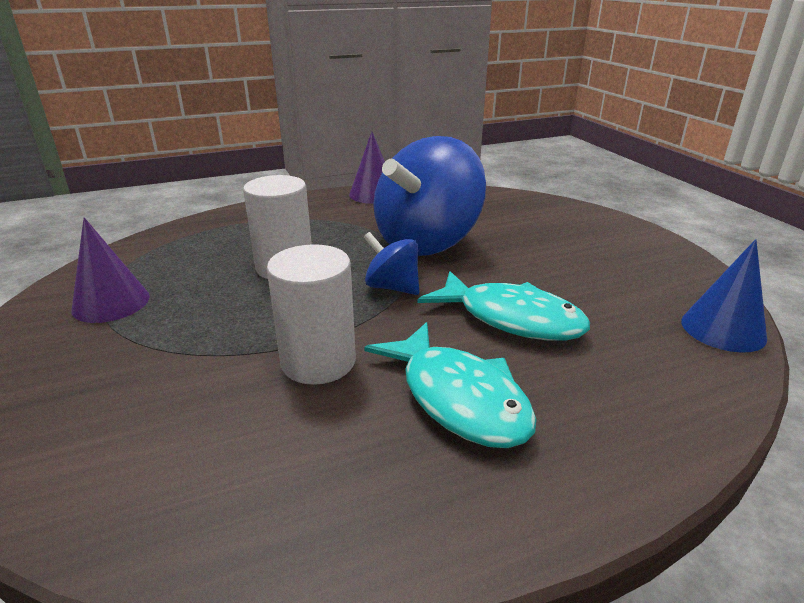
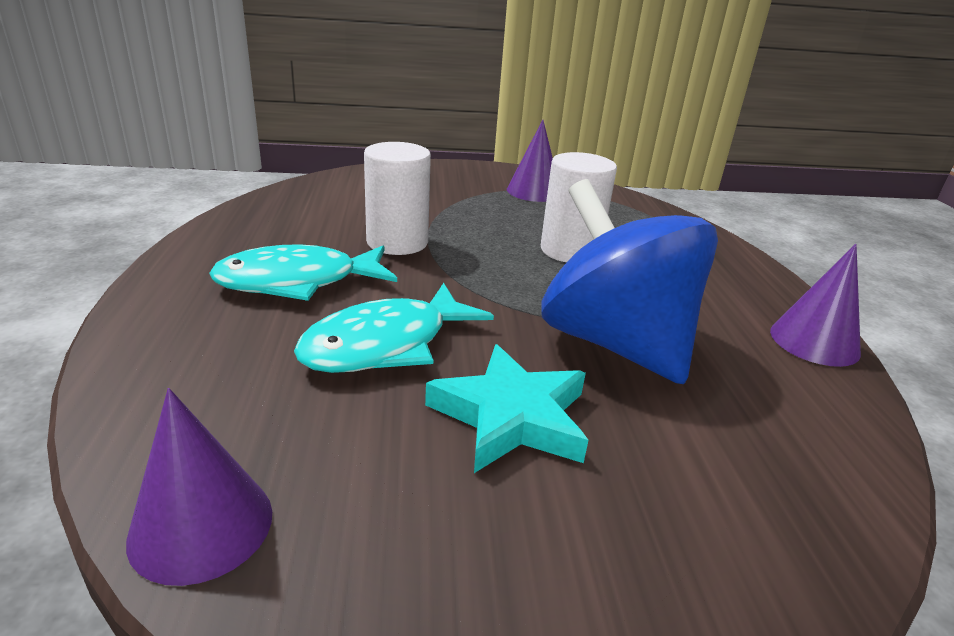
camera: 105 degrees right, 0 degrees up
(392, 287) = (498, 294): blue spinning top -> none
(535, 263) = (511, 416): none -> turquoise star
(723, 329) = (201, 525): blue cone -> purple cone

